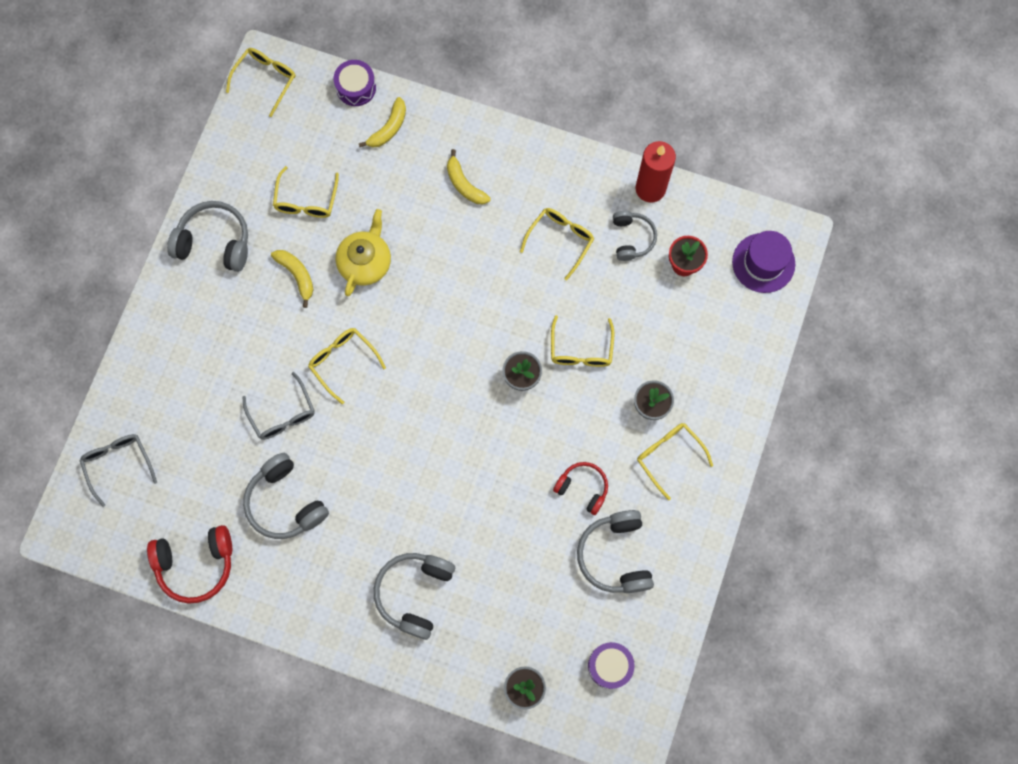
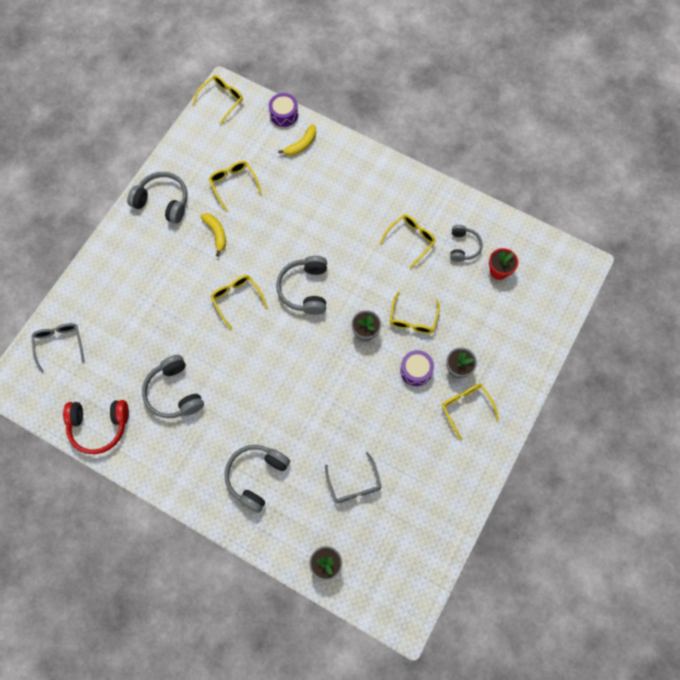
camera: 10 degrees right, 5 degrees down
(282, 414) = (185, 329): grey glasses -> grey glasses (354, 484)
(306, 200) = (233, 184): yellow glasses -> yellow glasses turned 135 degrees clockwise
(365, 262) = (267, 232): yellow teapot -> none
(464, 184) = (348, 190): yellow banana -> none
(582, 488) = (397, 420): red headphones -> none
(610, 666) = (395, 559): purple drum -> purple drum (416, 370)
(615, 555) = (413, 475): grey headphones -> grey headphones (305, 289)
(650, 188) = (482, 214): red candle -> none
(763, 263) = (558, 279): purple hat -> none

